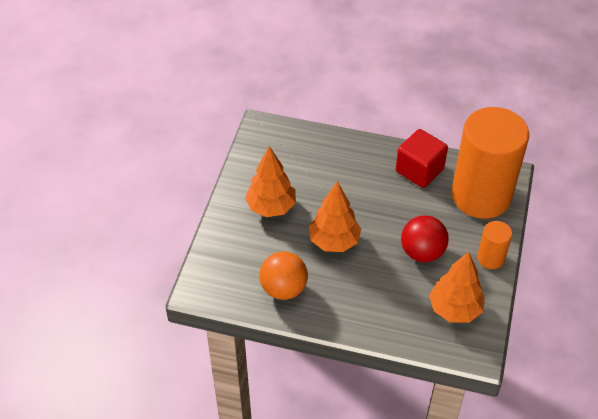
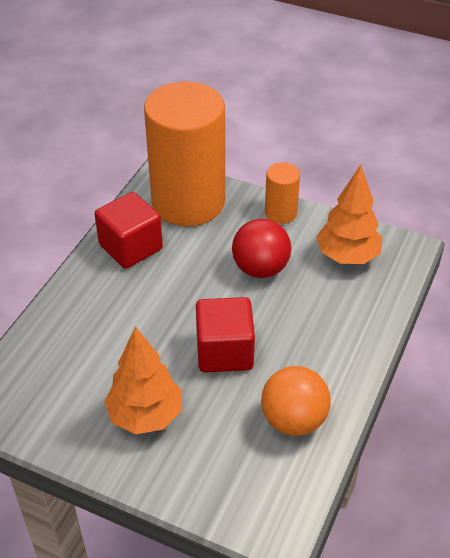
camera: 80 degrees left, 5 degrees down
(334, 241) = (224, 352): orange tree -> red cube

